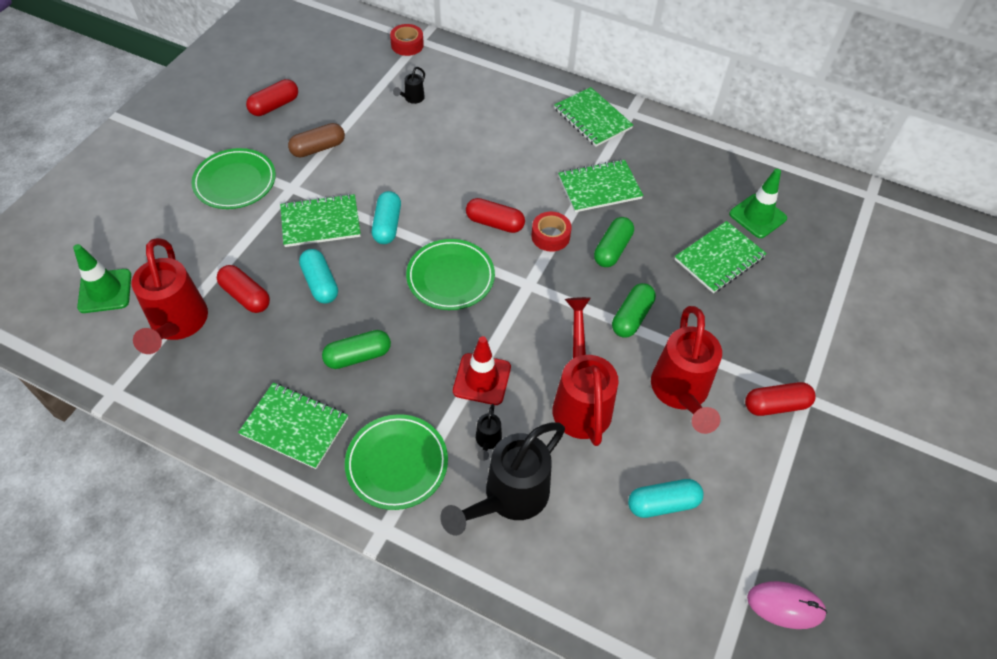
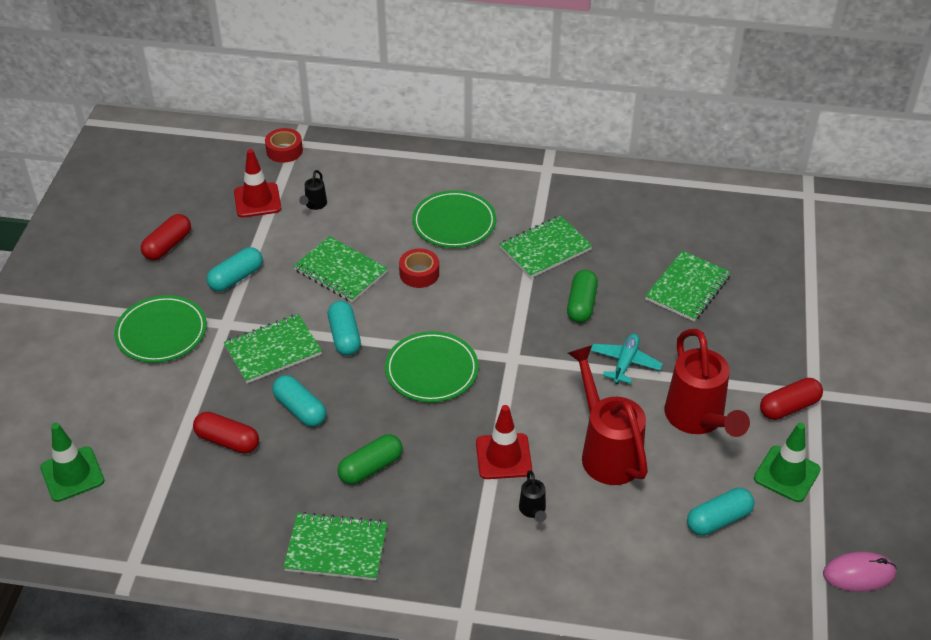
camera: 15 degrees left, 10 degrees down
(178, 326) = (168, 487): red watering can -> none
(318, 148) = (236, 278): brown capsule -> turquoise capsule
(366, 83) = (257, 200): none -> red traffic cone
(397, 463) = (453, 554): green plate -> green plate (454, 223)
(495, 223) = (454, 308): red capsule -> none
(508, 498) = (574, 555): black watering can -> none
(550, 236) = (515, 307): red tape -> red tape (419, 273)
(592, 119) = (511, 183): green notebook -> green notebook (340, 271)
(631, 317) = (625, 363): green capsule -> turquoise plane
(757, 216) = (709, 239): green traffic cone -> green traffic cone (786, 474)

